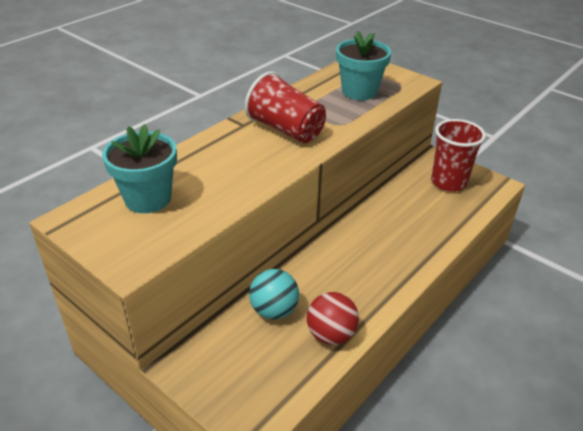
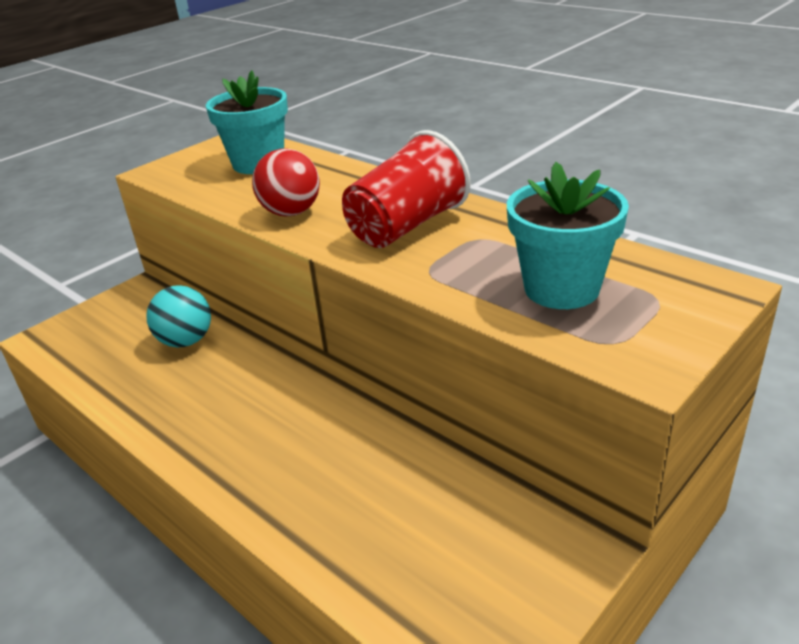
camera: 95 degrees right, 5 degrees down
(331, 335) = (128, 387): red ball -> red ball (291, 213)
(448, 182) = (479, 561): red cup -> none

